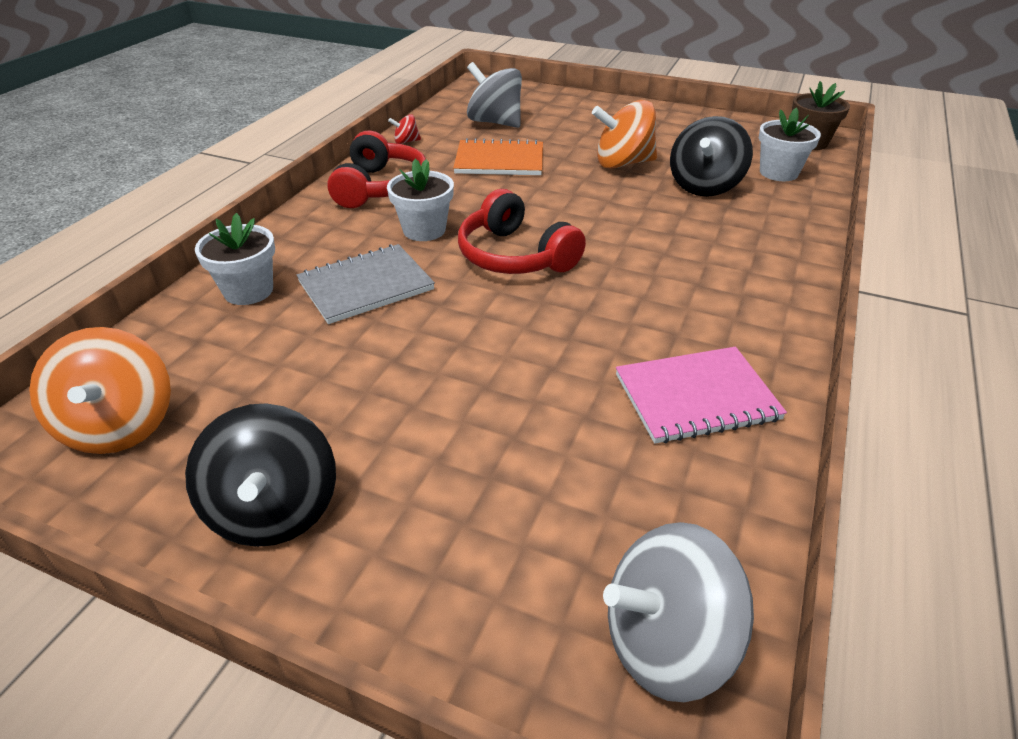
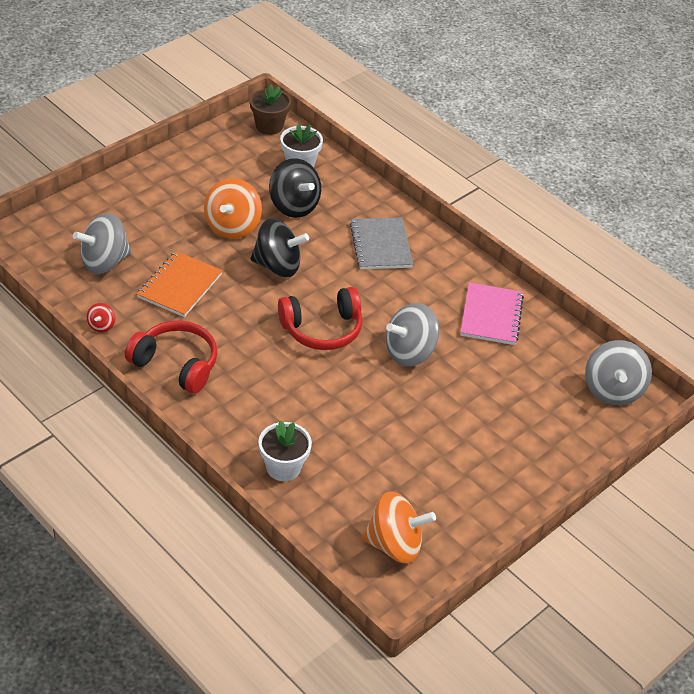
camera: 70 degrees left, 5 degrees up
(275, 510) = (490, 490): black spinning top -> black spinning top (277, 266)
(366, 286) = (314, 409): grey notebook -> grey notebook (381, 245)
(424, 230) = (259, 360): white flower pot -> none
(535, 336) = (410, 352): none -> grey spinning top

